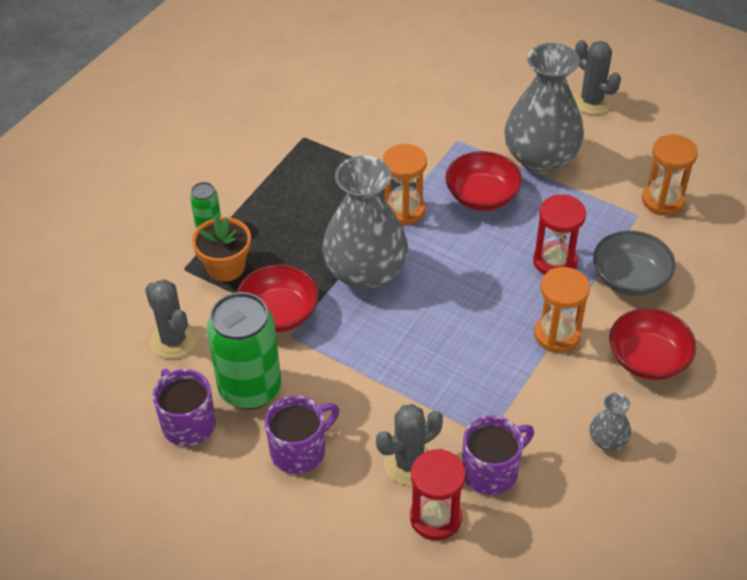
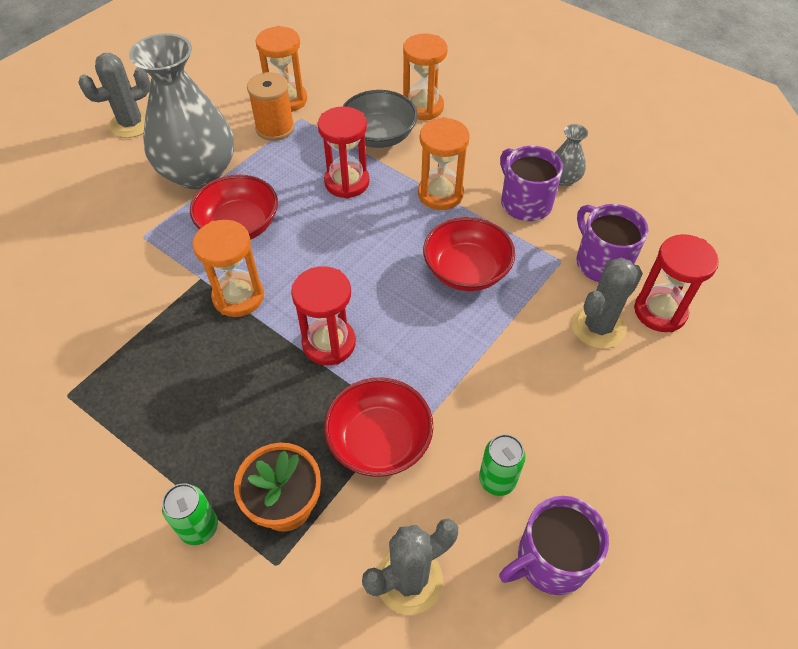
camera: 85 degrees left, 5 degrees up
(250, 389) = (497, 480): green can -> green can, size x0.47
(299, 450) = (586, 429): purple mug -> purple mug (525, 203)
(365, 272) = (329, 343): grey vase -> red hourglass
(409, 463) = (598, 327): grey cactus -> grey cactus turned 75 degrees clockwise
(616, 198) = (275, 128): none -> orange spool
(648, 359) = (474, 140): red bowl -> red bowl (466, 271)
(689, 311) = (423, 107): none -> orange hourglass

